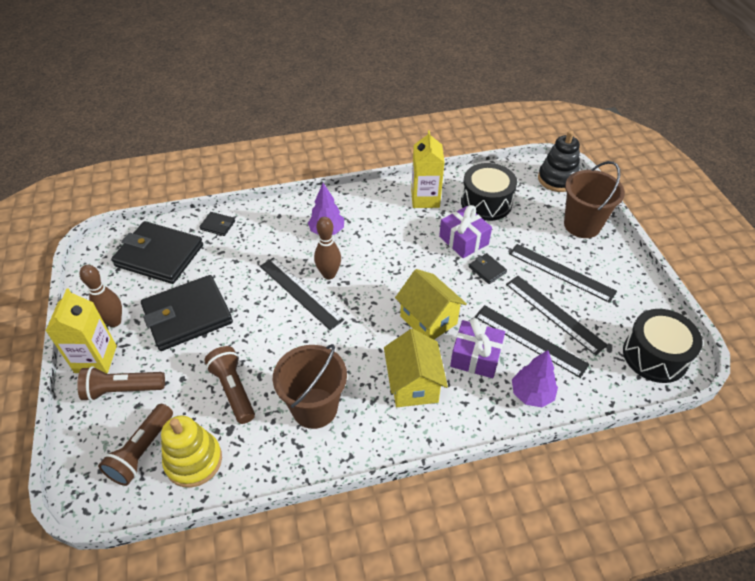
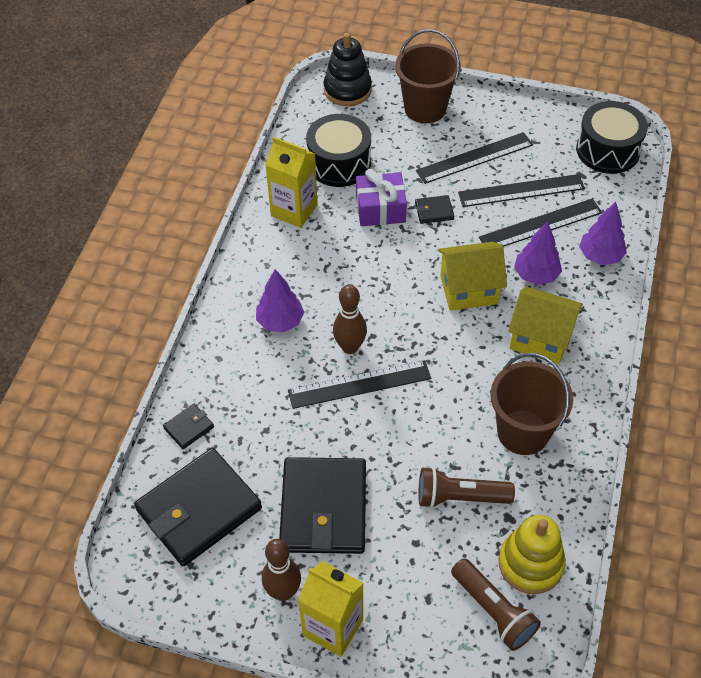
camera: 60 degrees left, 5 degrees up
(122, 390) = (398, 609): brown flashlight -> none
(475, 357) = (536, 275): purple gift -> purple tree

